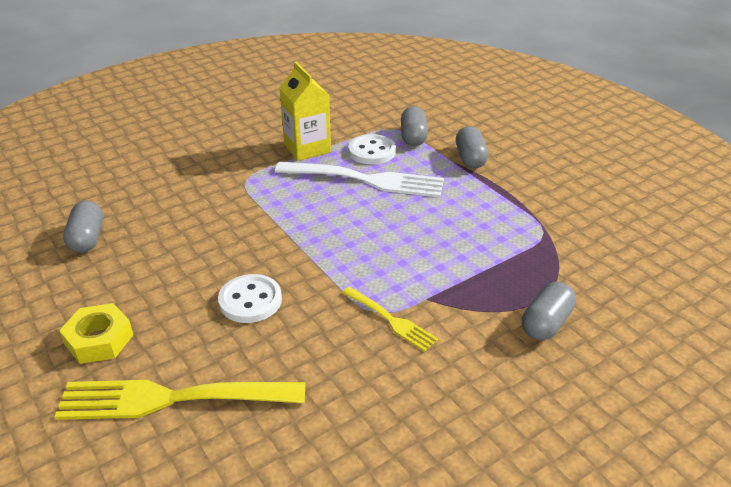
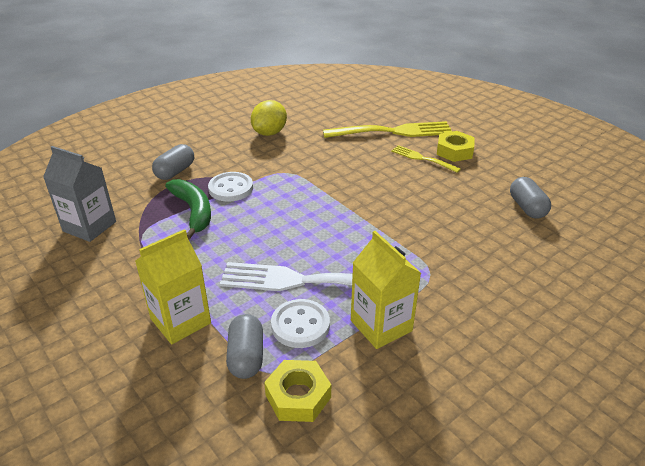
camera: 175 degrees right, 0 degrees up
(250, 300) = (373, 174): white button -> white button (231, 188)
(376, 118) = (298, 396): none -> yellow nut
(390, 320) = (277, 169): yellow fork -> yellow fork (423, 159)
(405, 411) = (269, 133): none -> yellow lemon
(470, 158) = (180, 321): grey capsule -> yellow carton
(494, 256) = (193, 211): none -> green banana
(611, 244) = (89, 226): none -> grey carton

